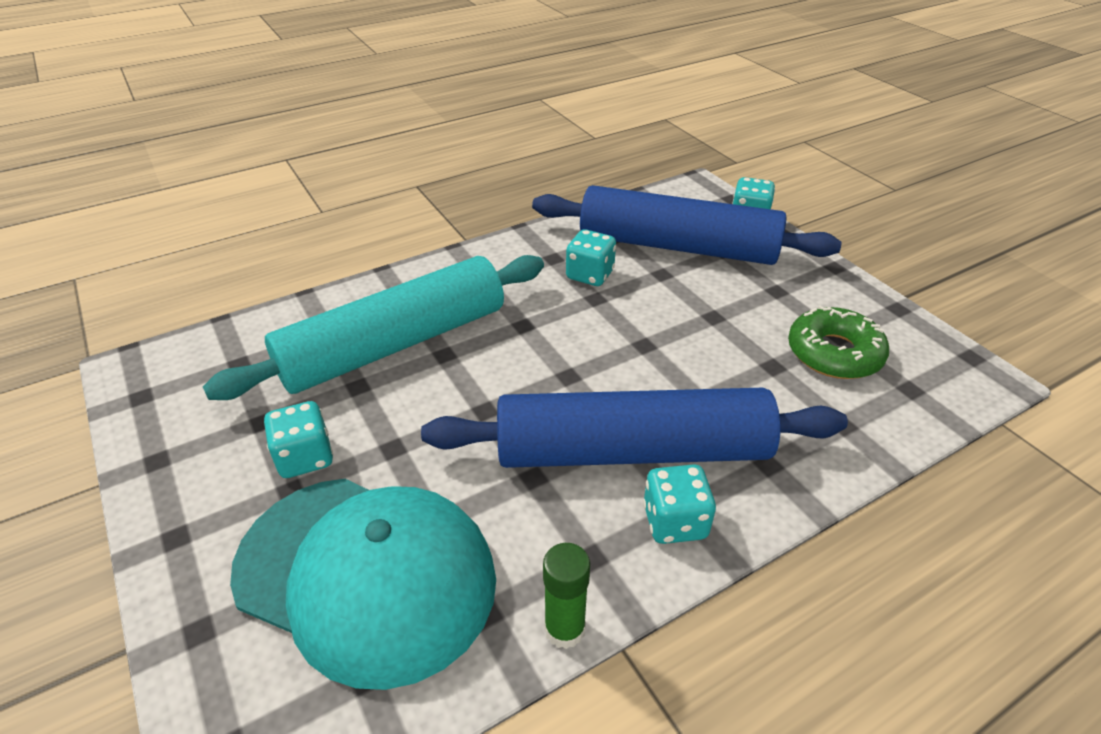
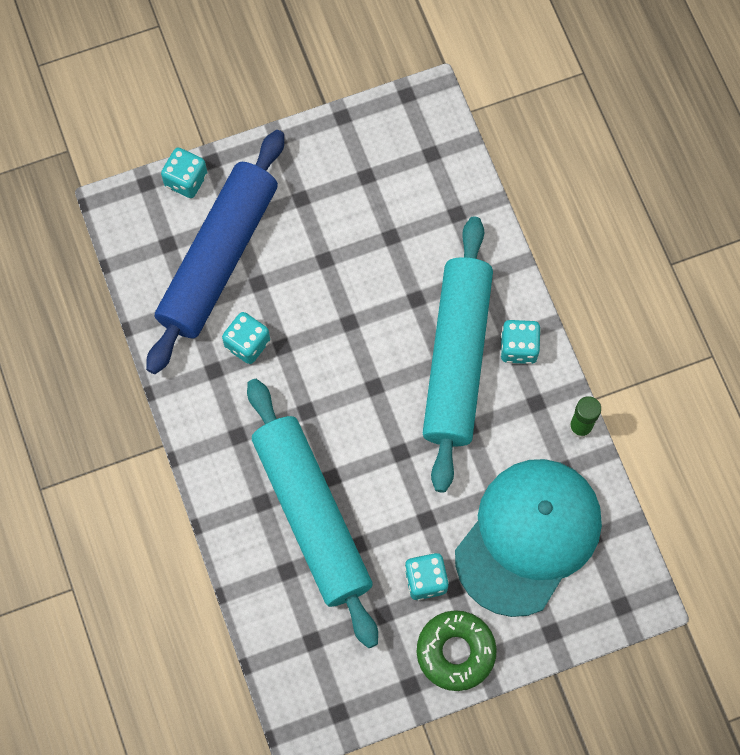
camera: 80 degrees left, 30 degrees up
(632, 450) = (456, 358): blue rolling pin -> turquoise rolling pin
(834, 353) = (385, 188): green donut -> green donut (455, 652)

